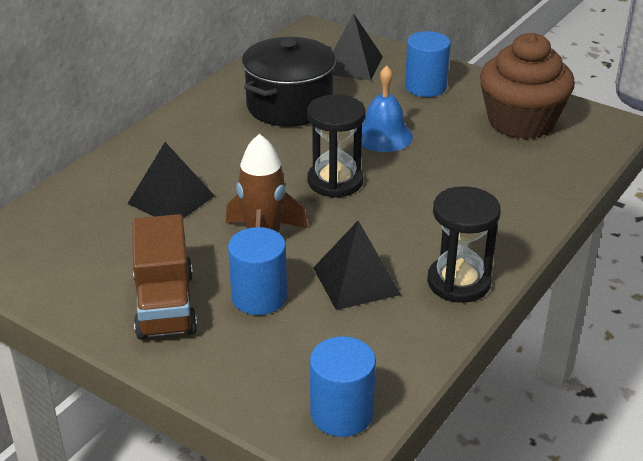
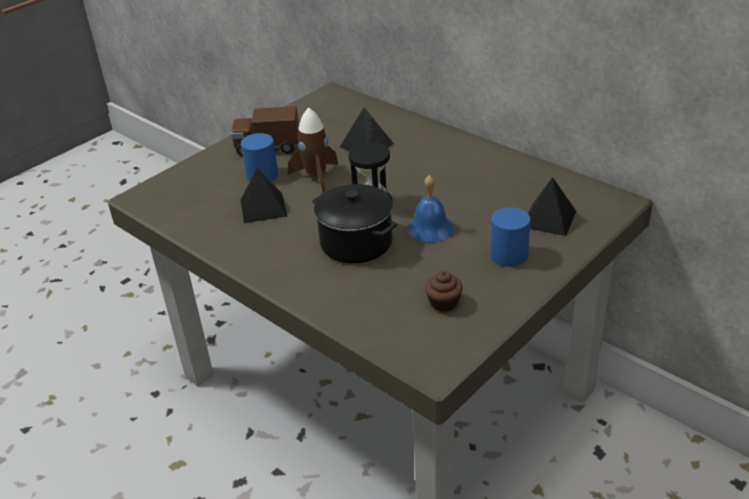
camera: 100 degrees right, 0 degrees up
(289, 105) = (480, 187): black pot -> black pot (356, 242)
(341, 413) = (161, 198): blue cylinder -> none
(458, 282) = (246, 246): black hourglass -> none
(521, 122) = (443, 303): brown cupcake -> brown cupcake, size x0.46

